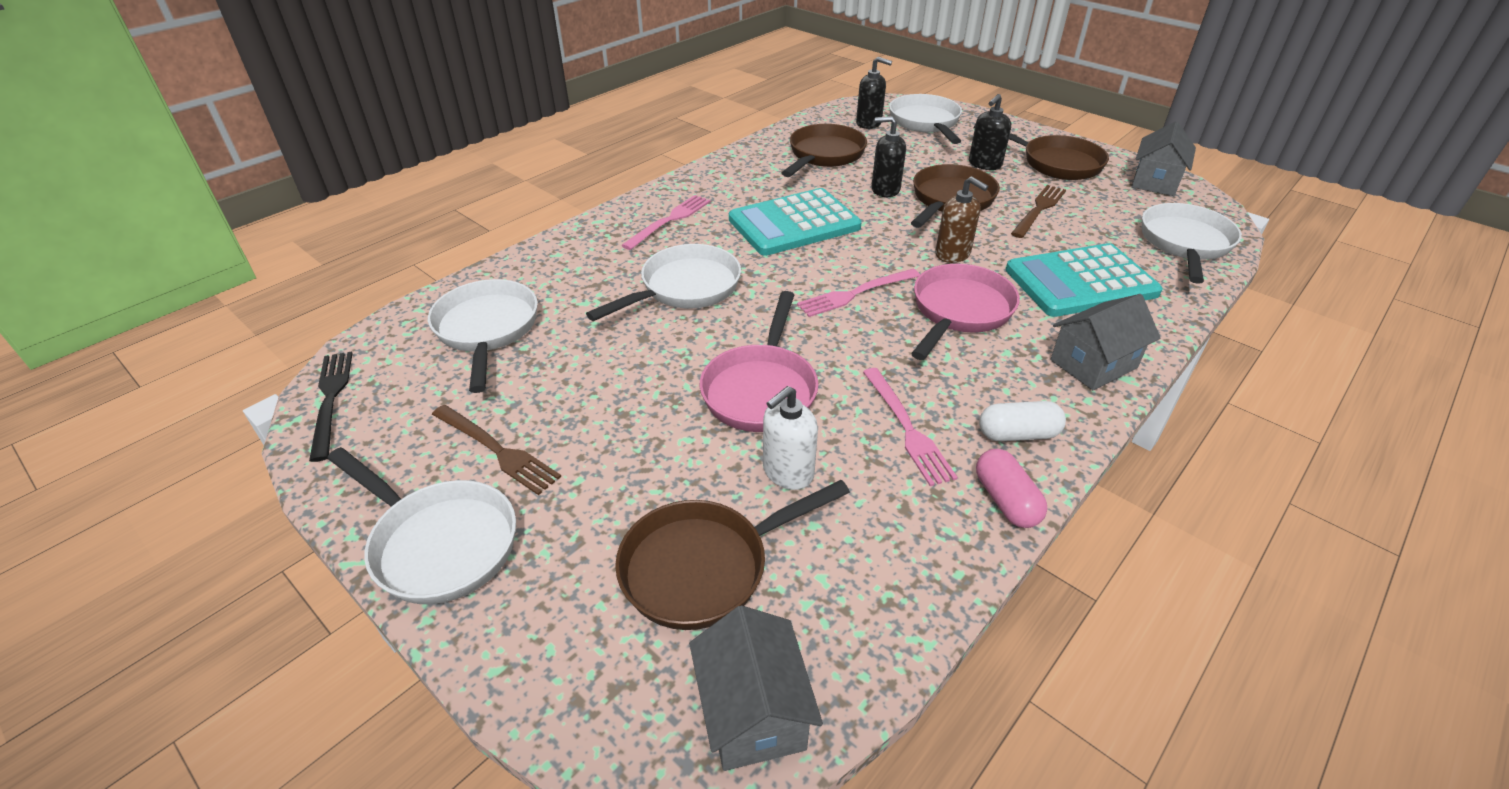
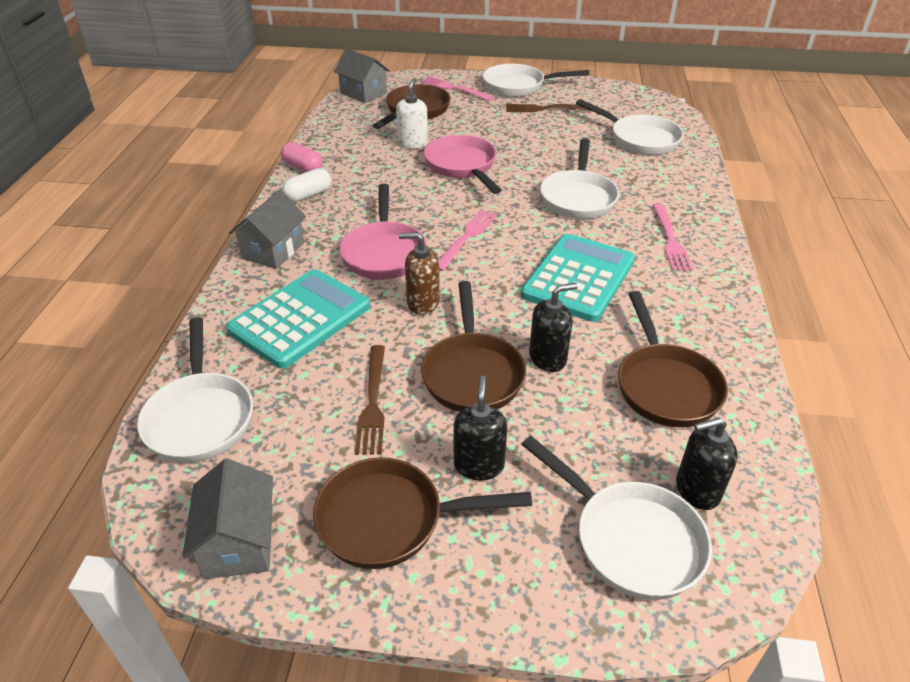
camera: 145 degrees right, 0 degrees up
(331, 399) = (644, 97): black fork -> none
(907, 428) = (370, 177): pink fork -> pink fork (454, 89)

